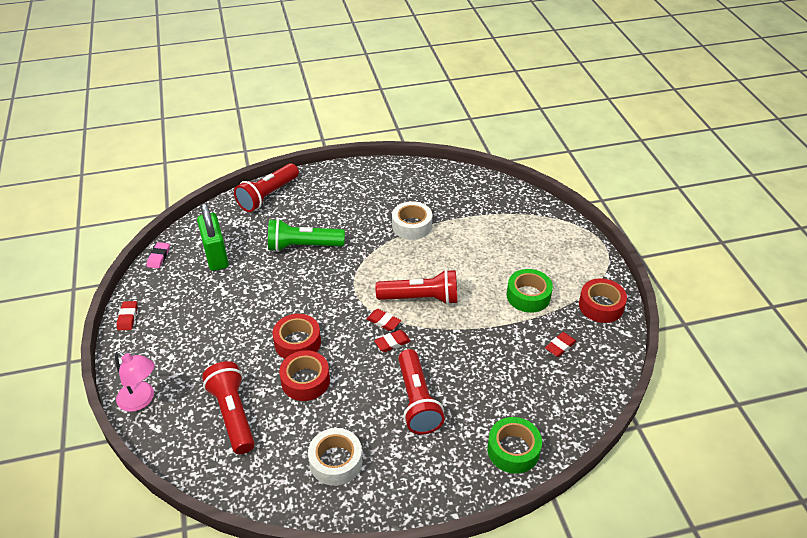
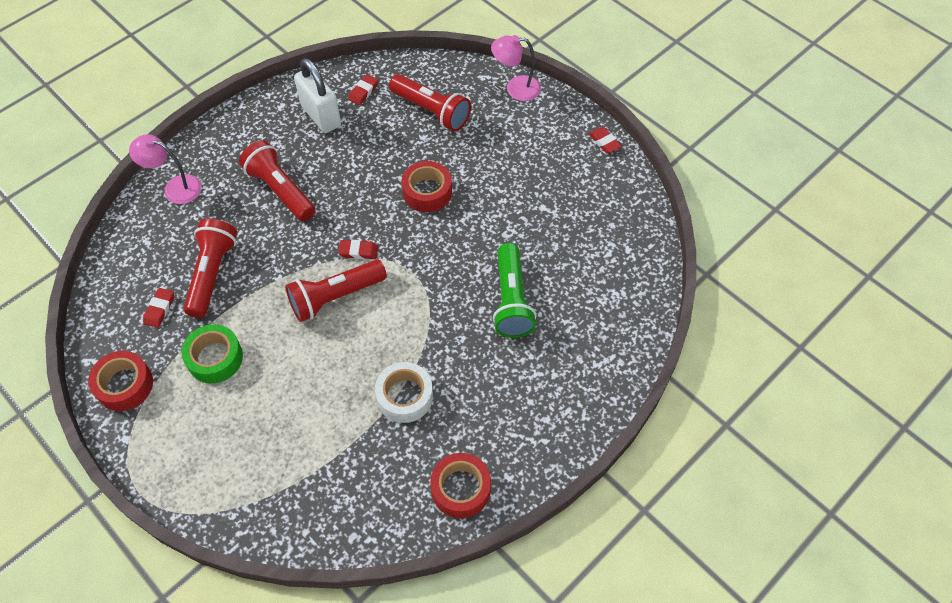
camera: 150 degrees right, 15 degrees up
(158, 257) = (648, 212): pink eraser -> none
(216, 256) = (591, 241): green padlock -> none
(267, 196) = (616, 353): red flashlight -> red flashlight (212, 273)
(303, 246) = (511, 300): green flashlight -> green flashlight turned 120 degrees clockwise
(305, 381) = (392, 162): red tape -> red tape (461, 489)
(336, 461) = (321, 116): white tape -> white padlock
(392, 343) = (336, 233): red eraser -> red eraser (363, 91)
(513, 450) = (175, 187): green tape -> pink lamp

